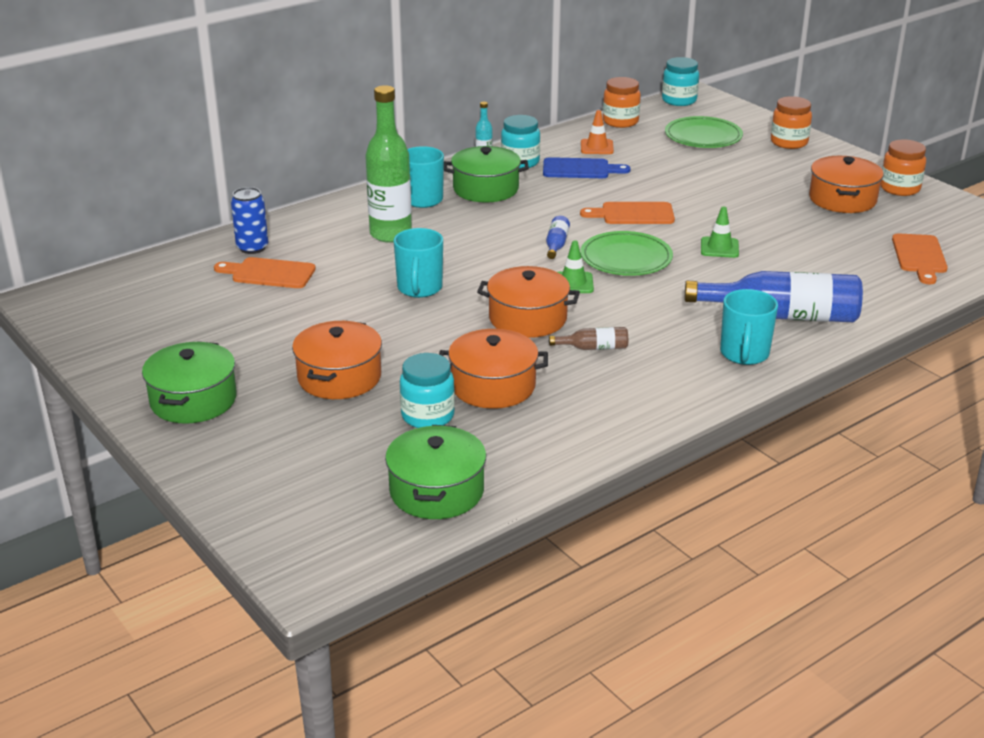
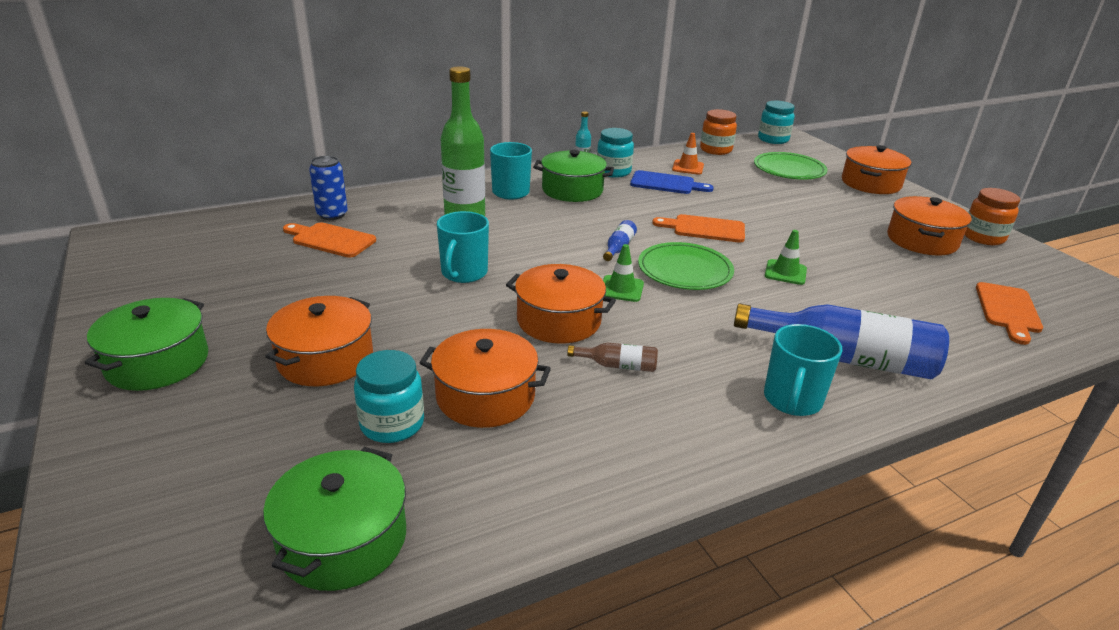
camera: 10 degrees right, 0 degrees up
(789, 142) = (871, 183): orange jar -> orange pot

